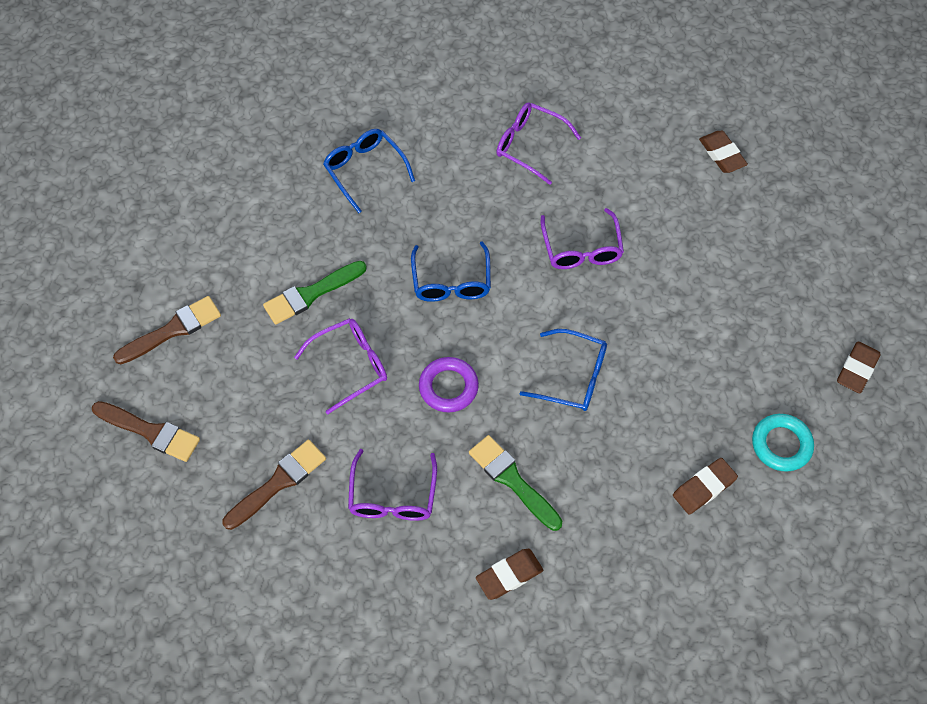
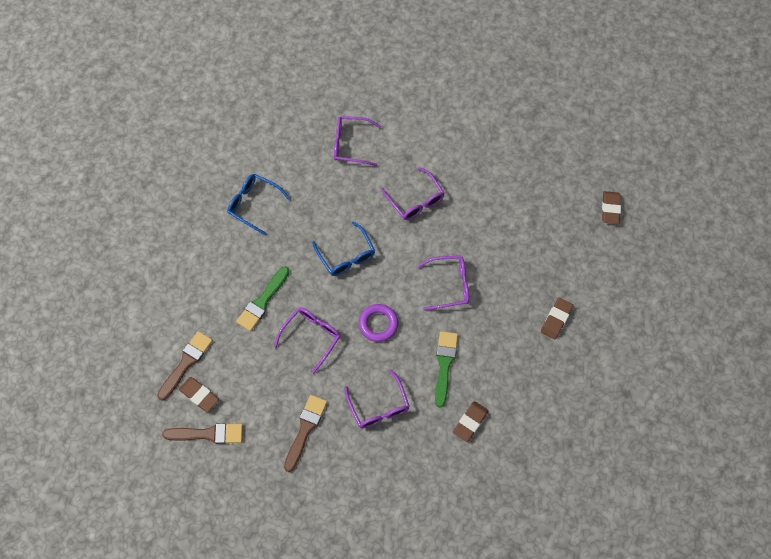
camera: 25 degrees left, 5 degrees up
(512, 480) = (444, 364): green brush -> green brush turned 75 degrees clockwise
(573, 377) = (449, 285): blue glasses -> purple glasses
(722, 154) = (472, 102): brown eraser -> brown eraser (199, 395)
(781, 444) = (588, 274): turquoise ring -> none

